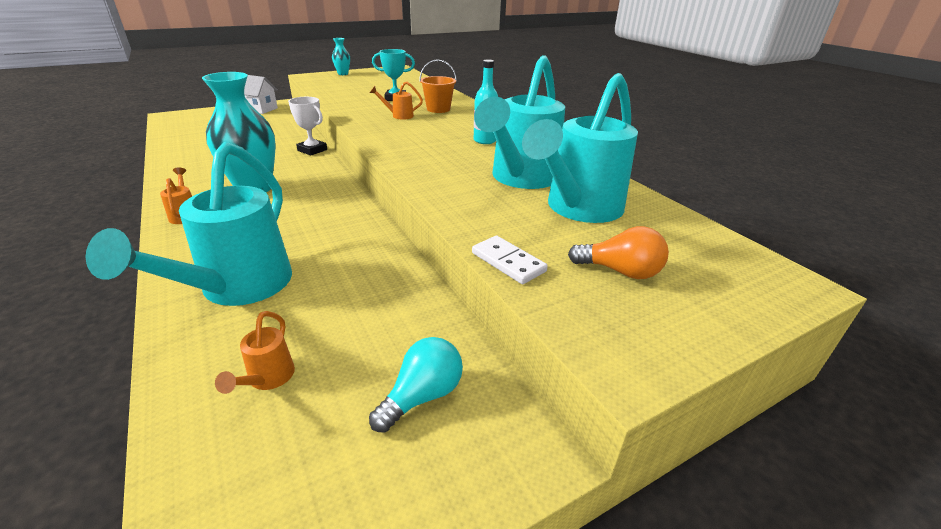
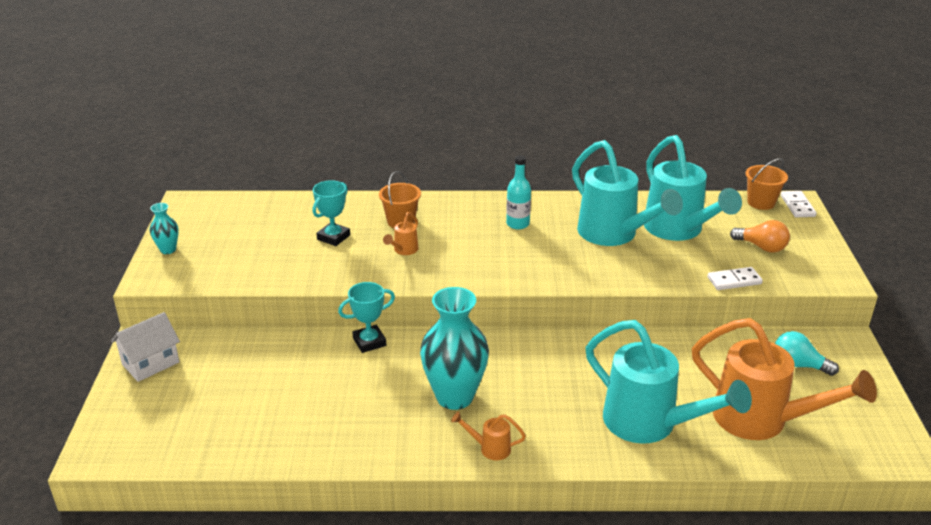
camera: 60 degrees left, 0 degrees up
(267, 379) = (762, 421): orange watering can -> orange watering can, size x2.45
(312, 150) = (369, 342): white trophy -> turquoise trophy
(422, 396) = (798, 365): turquoise light bulb -> turquoise light bulb turned 45 degrees counterclockwise
(620, 271) = (761, 247): orange light bulb -> orange light bulb turned 75 degrees clockwise
(737, 254) = (761, 202): none -> orange bucket
(784, 286) = (797, 206): none -> white domino

